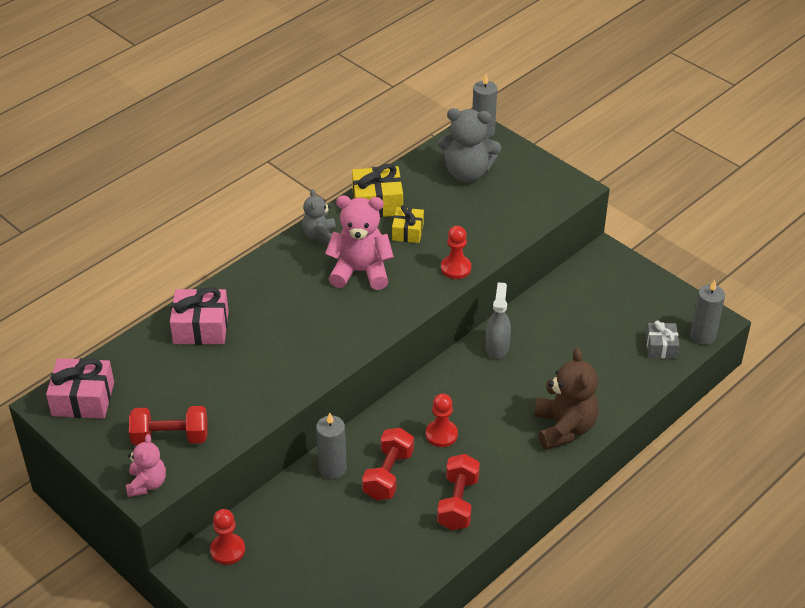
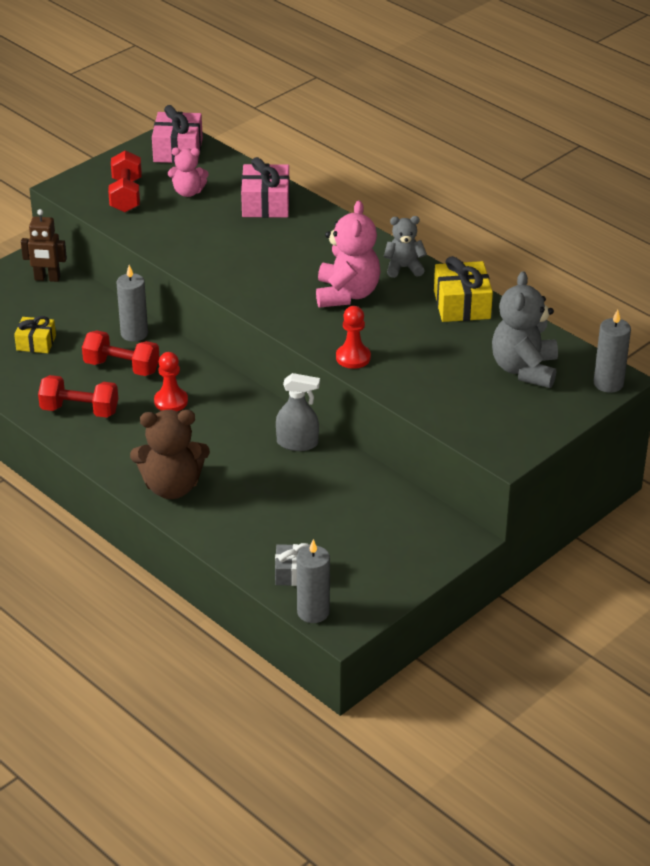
camera: 90 degrees right, 5 degrees down
(147, 484) = (74, 187): pink teddy bear -> pink teddy bear (188, 192)
(227, 550) = (47, 278): red pawn -> brown robot
(408, 232) = (413, 325): yellow gift -> yellow gift (36, 343)

